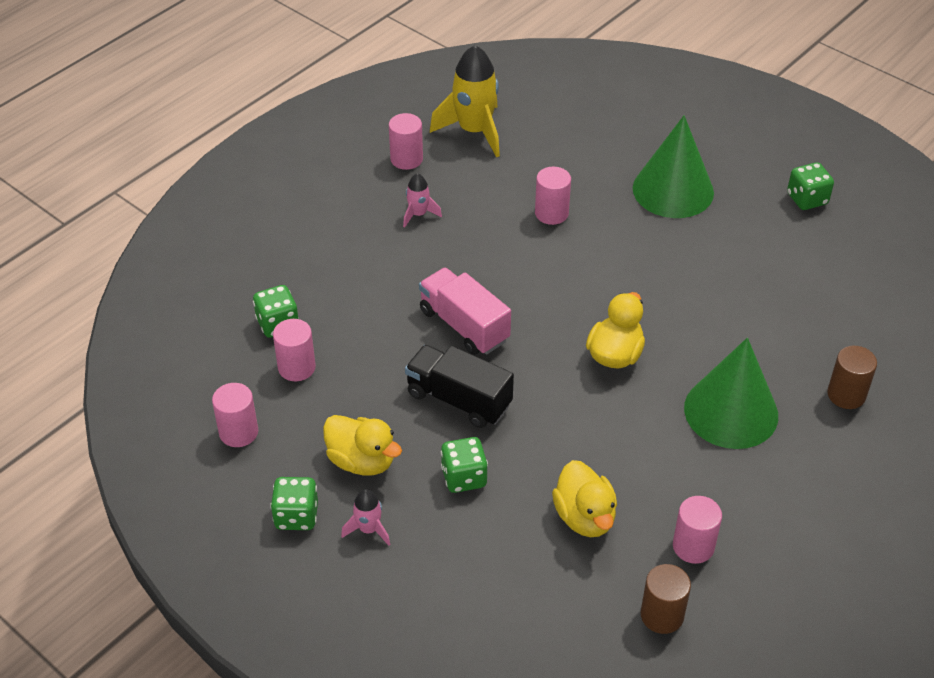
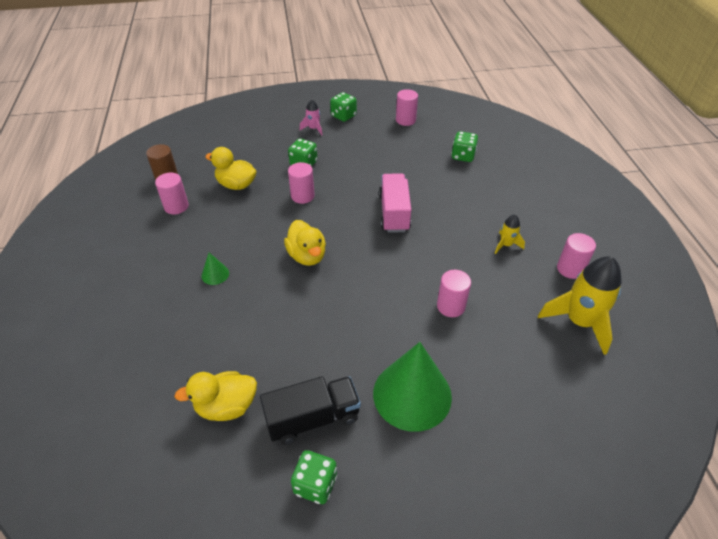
camera: 130 degrees right, 0 degrees up
(296, 367) = (426, 149): pink cylinder -> pink cylinder (302, 196)
(362, 461) = (349, 142): yellow duck -> yellow duck (226, 406)
(418, 214) = (506, 245): pink rocket -> yellow rocket
(459, 399) = (348, 185): black truck -> black truck (313, 418)
(464, 325) = (394, 213): pink truck -> pink truck turned 90 degrees counterclockwise
(731, 411) = (215, 274): green cone -> green cone, size x0.42
(846, 395) = (155, 335): brown cylinder -> none

